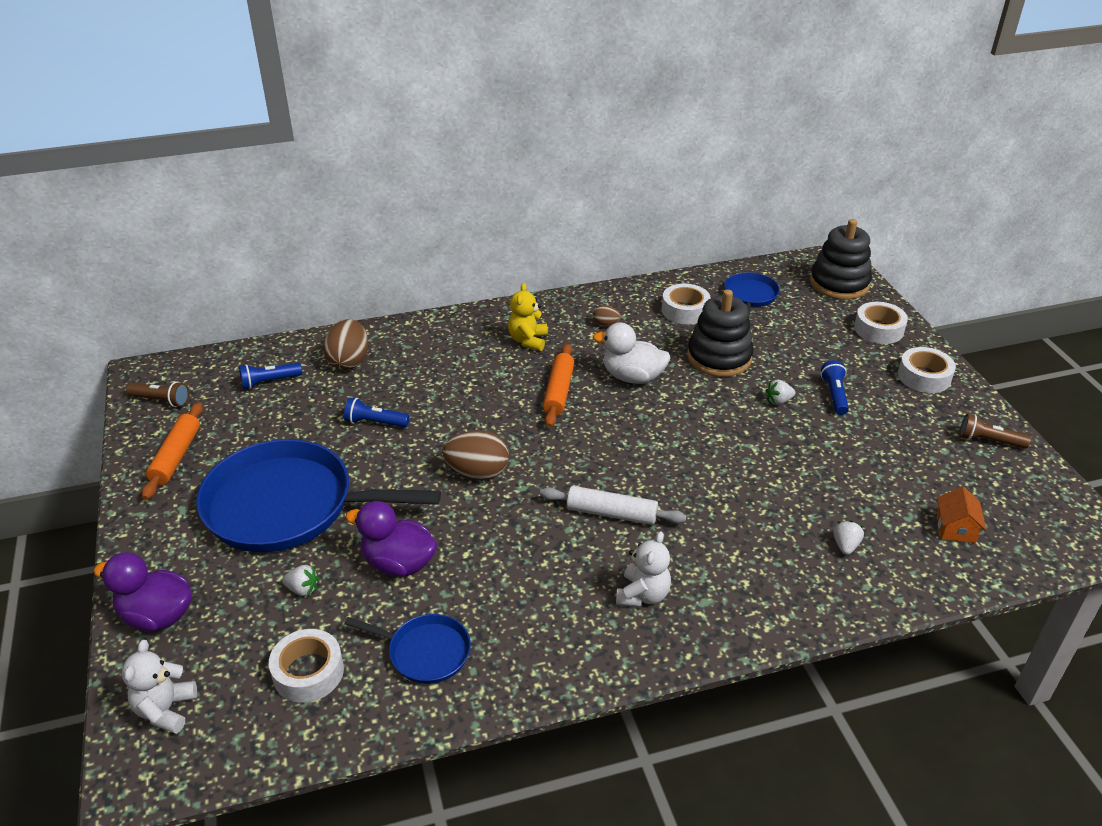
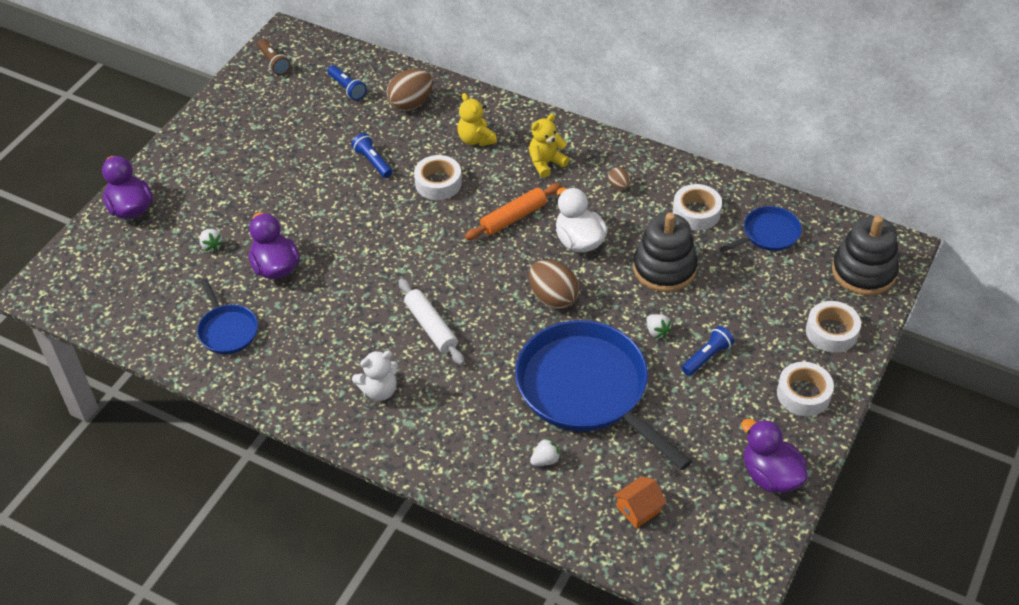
camera: 45 degrees right, 10 degrees up
(166, 710) = (82, 265): white teddy bear -> none
(176, 457) = (241, 110): orange rolling pin -> none
(269, 381) = (347, 88): blue flashlight -> blue flashlight turned 150 degrees counterclockwise
(287, 506) = (261, 186): blue pan -> blue pan (586, 389)
(308, 672) = (162, 296): white tape -> white tape (438, 183)
(446, 356) = (476, 139): none -> yellow teddy bear
(477, 473) = (388, 240): brown egg -> brown egg (553, 298)
(778, 401) = (657, 331): white strawberry -> white strawberry turned 150 degrees counterclockwise
(989, 441) = (770, 475): brown flashlight -> purple duck

